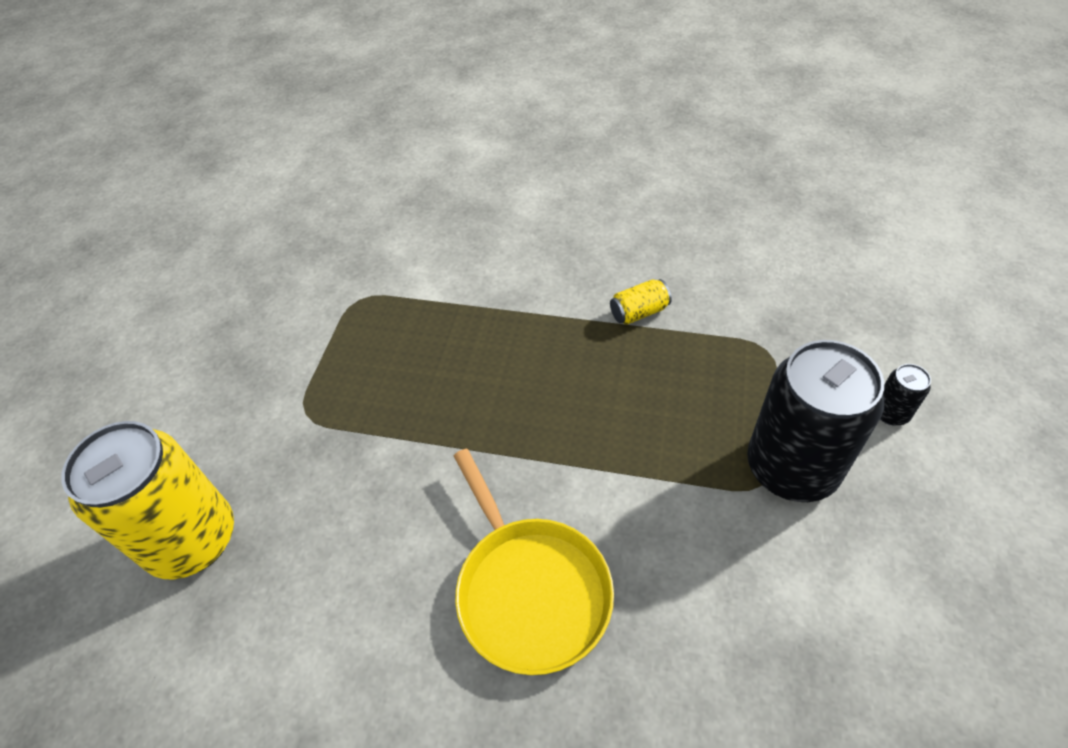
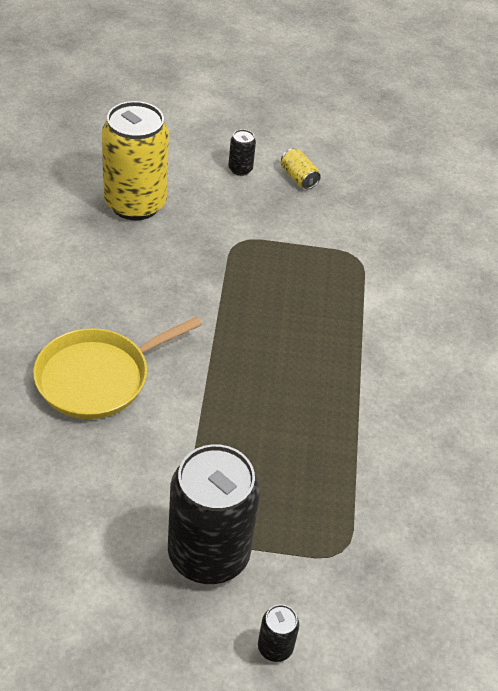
camera: 75 degrees right, 5 degrees down
(164, 404) = (240, 169): none -> black can
(639, 312) = (374, 450): yellow can -> yellow can (298, 178)

